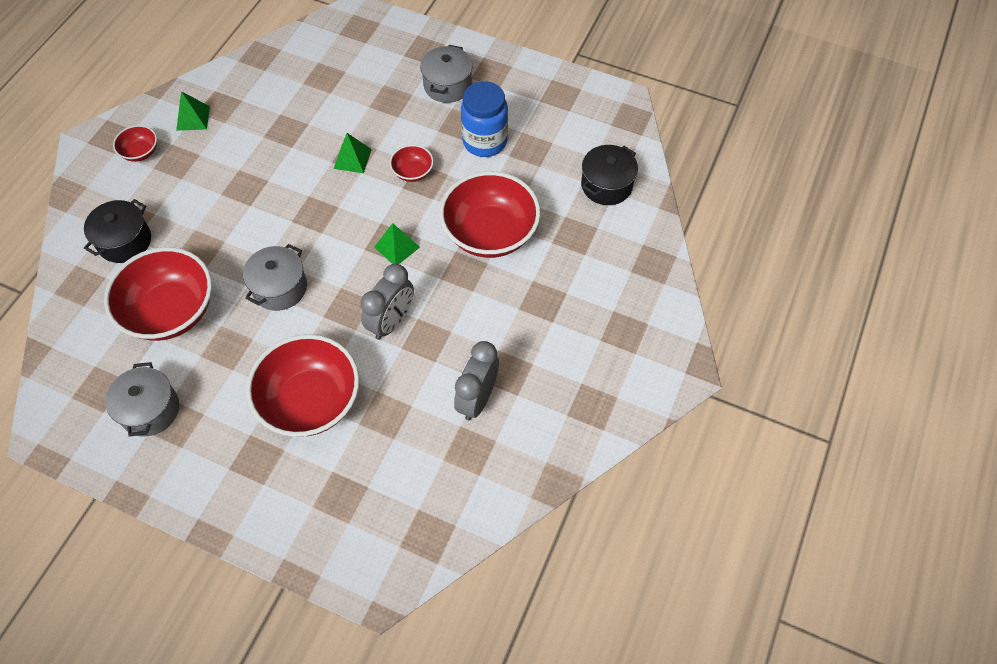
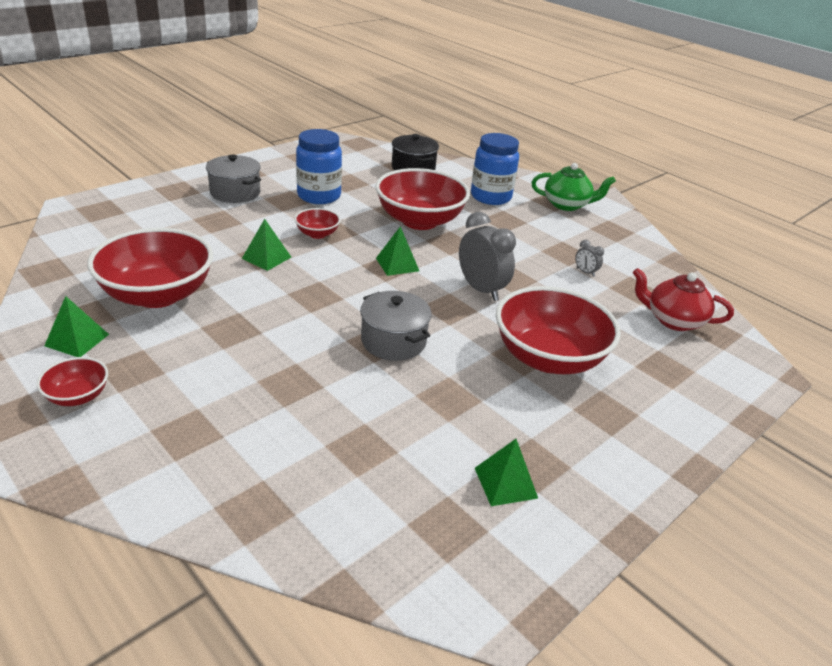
camera: 70 degrees left, 25 degrees down
(125, 241) = (218, 446): black pot -> none
(150, 410) = (505, 482): grey pot -> green pyramid
(171, 311) = (367, 429): red bowl -> red bowl (158, 295)
(428, 494) = (673, 320): none -> red teapot
(477, 398) = (585, 272): grey clock -> grey clock, size x0.46
(589, 273) = (490, 197): none -> blue jar
(625, 348) = (567, 205): none -> green teapot

